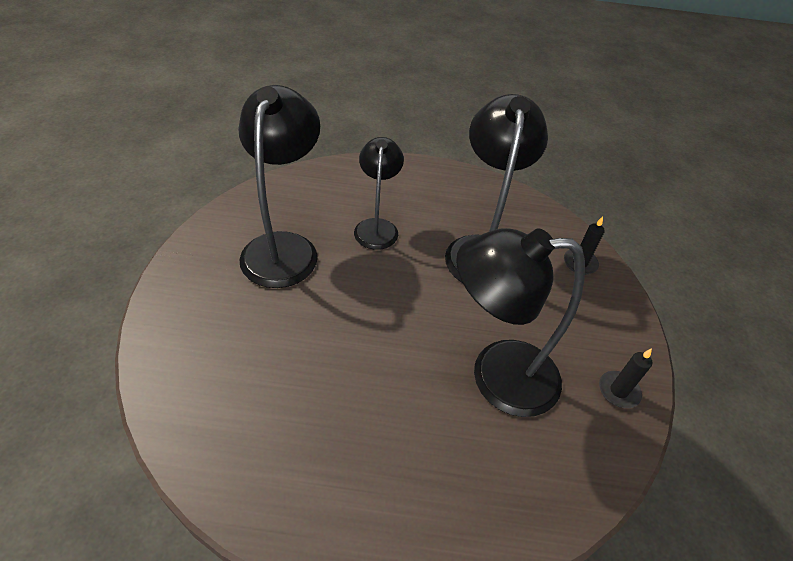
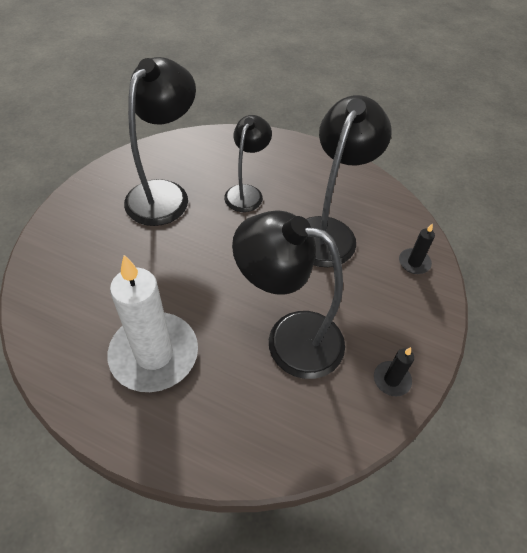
camera: 20 degrees right, 5 degrees up
(355, 438) = (154, 354): none -> white candle

